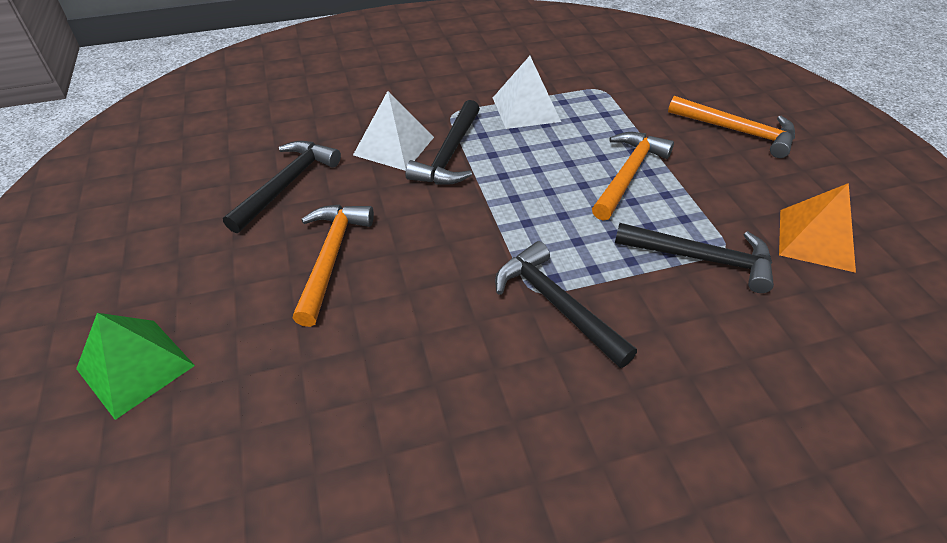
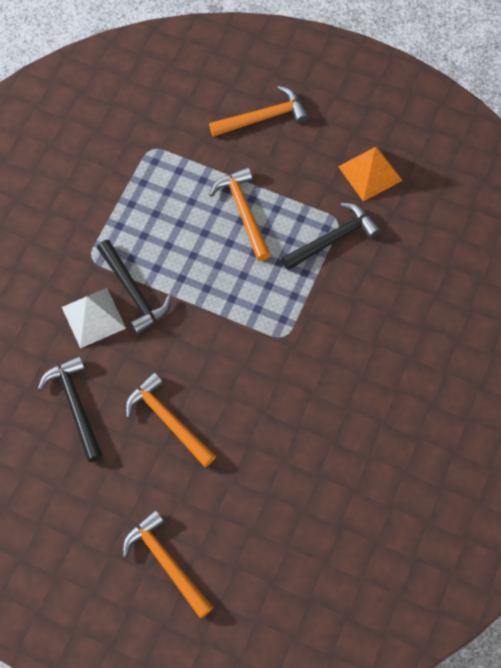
camera: 50 degrees left, 20 degrees up
(135, 367) = (166, 562): green pyramid -> orange hammer
(525, 109) = (129, 211): white pyramid -> none
(556, 304) = (301, 334): black hammer -> none

